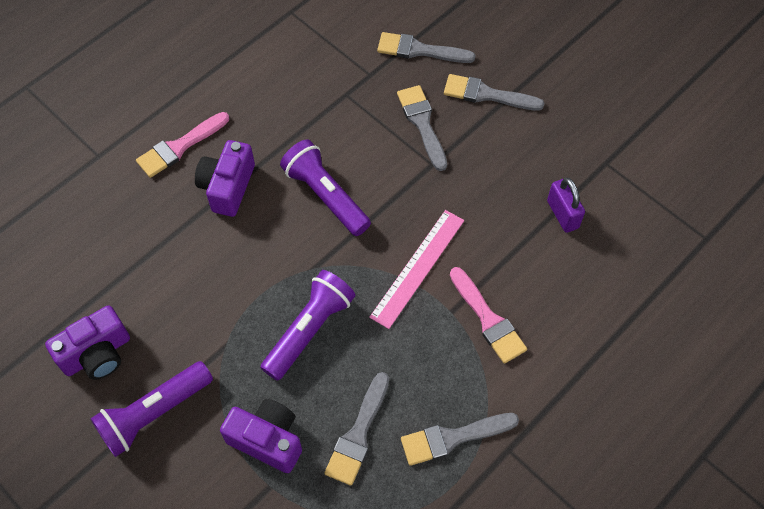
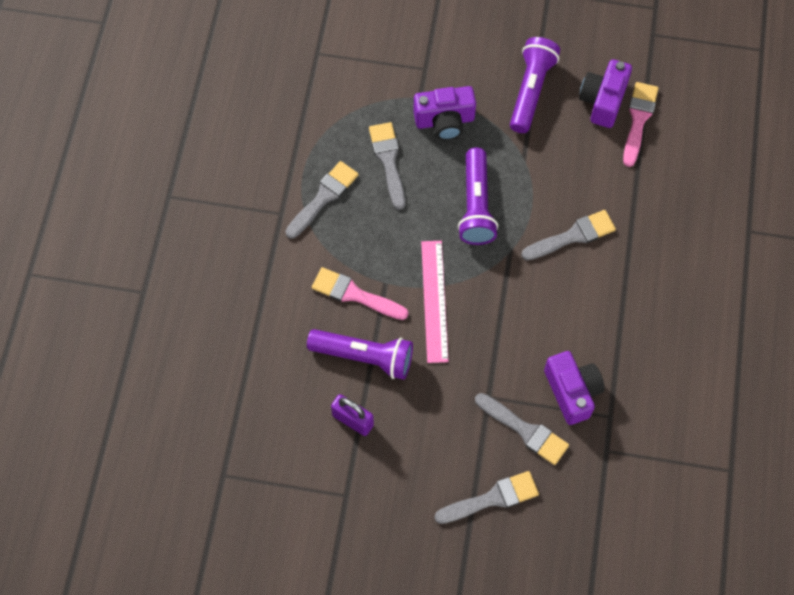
camera: 145 degrees right, 5 degrees up
(180, 147) = (696, 279): pink brush -> pink brush (638, 120)
(227, 187) = (629, 271): purple camera -> purple camera (572, 392)
(325, 196) = (549, 313): purple flashlight -> purple flashlight (364, 357)
(420, 50) = (584, 507): grey brush -> grey brush (572, 236)

